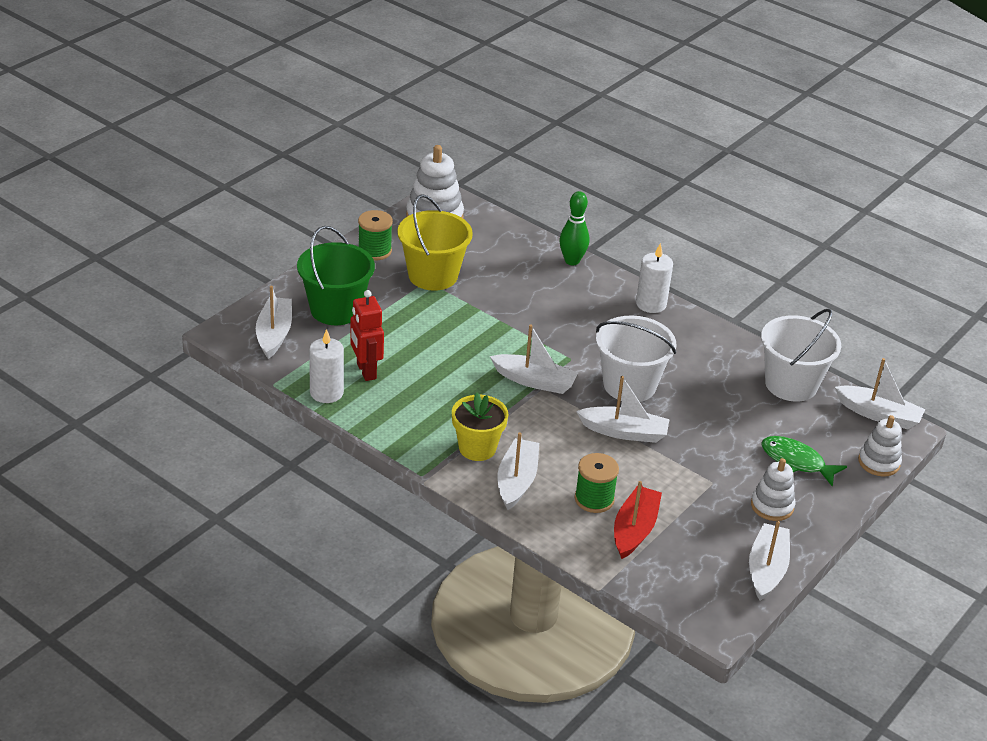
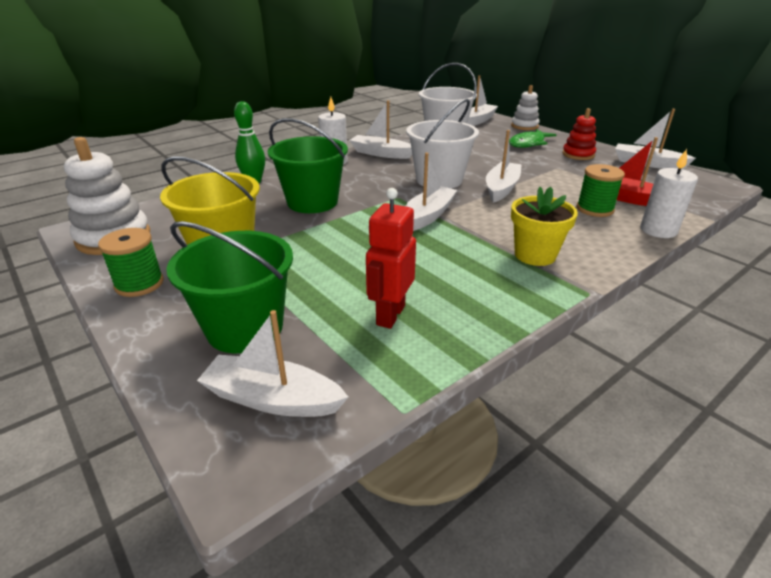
camera: 75 degrees left, 5 degrees down
(326, 392) = (431, 354): white candle -> white candle (658, 230)
(366, 371) = (390, 315): red robot -> red robot turned 120 degrees clockwise
(516, 481) = (581, 240): white boat -> white boat (381, 153)
(538, 306) = (312, 202): none -> green bucket
(772, 506) = (578, 155): white stacking toy -> red stacking toy

